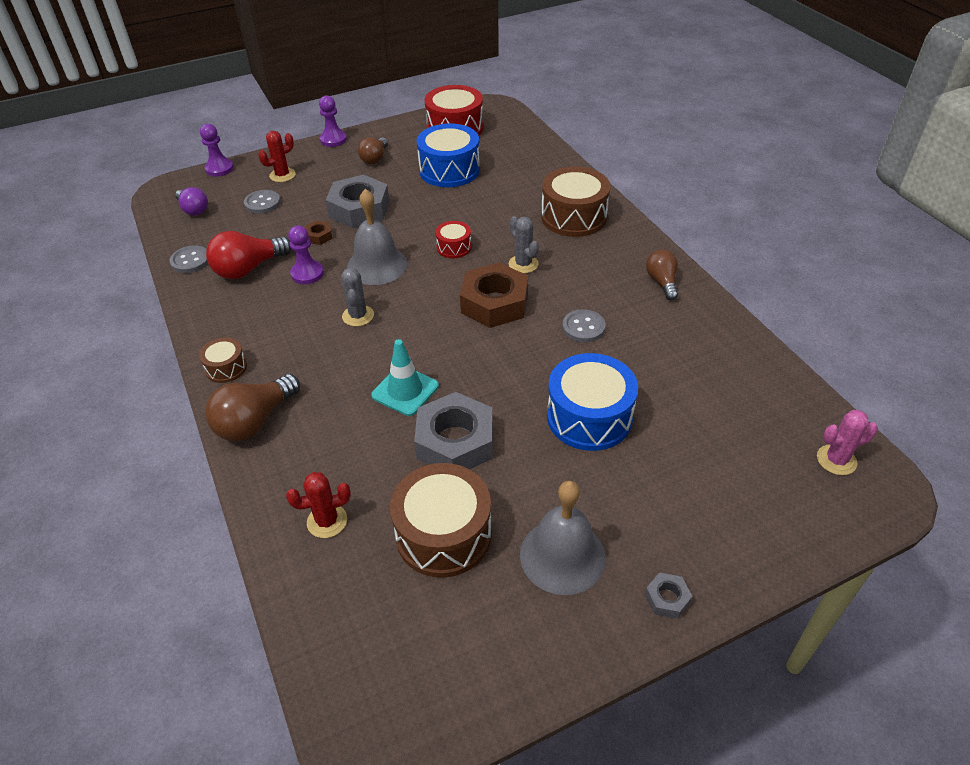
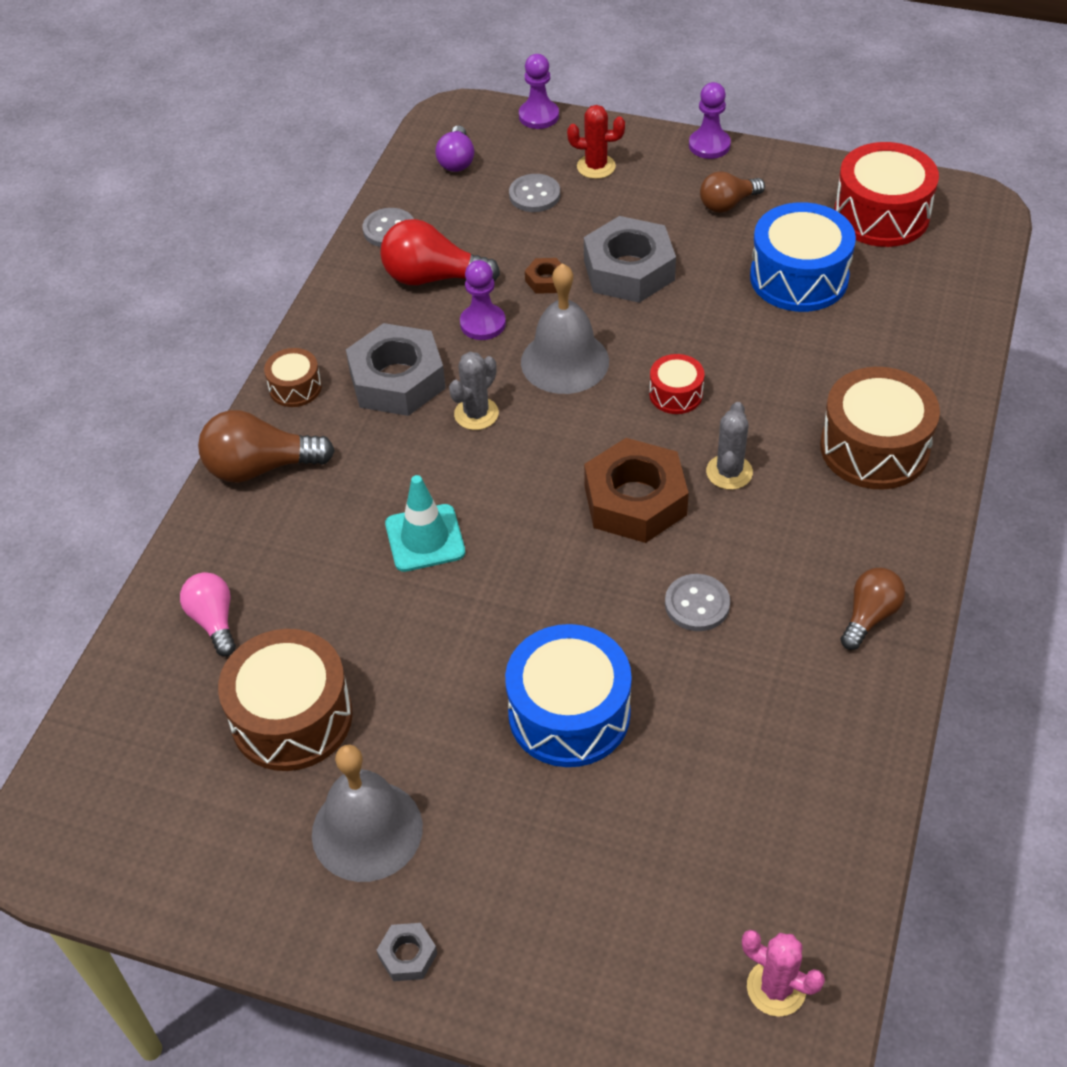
camera: 45 degrees right, 5 degrees up
(327, 521) = (214, 621): red cactus -> pink light bulb
(455, 442) = (408, 632): grey nut -> grey nut (397, 380)

